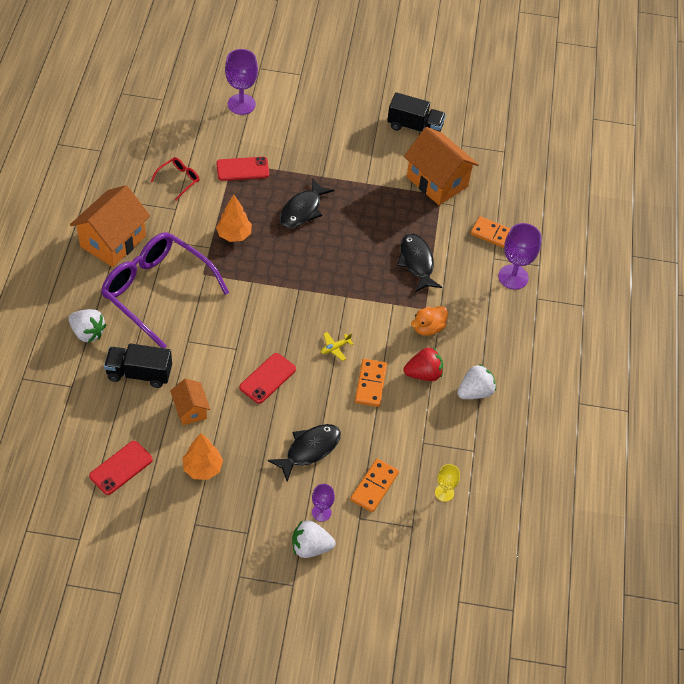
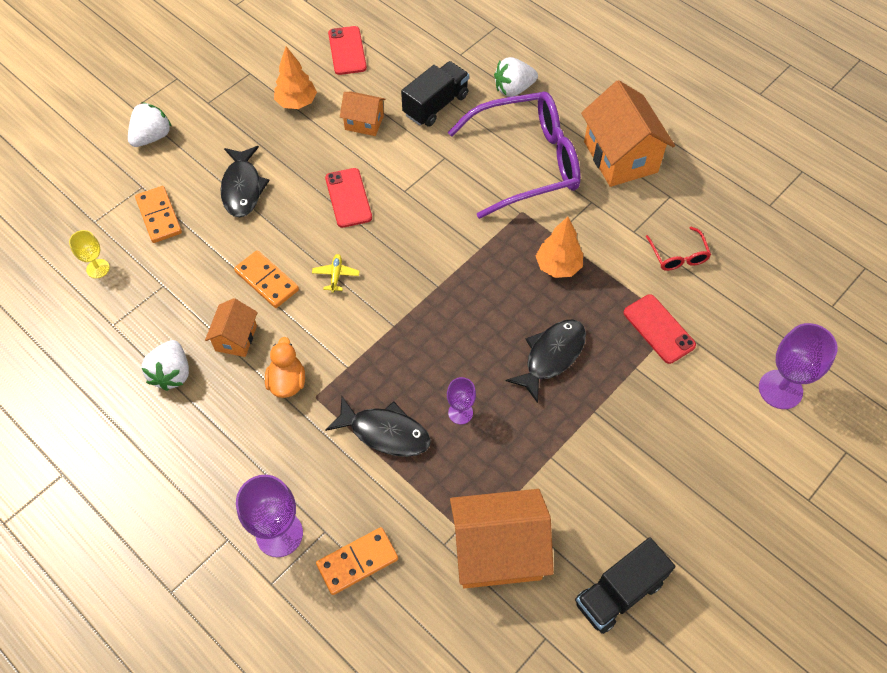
camera: 130 degrees right, 5 degrees up
(242, 169) = (659, 329): red phone -> red phone turned 60 degrees counterclockwise
(302, 210) = (551, 356): black fish -> black fish turned 60 degrees clockwise
(321, 512) = (174, 162): purple goblet -> purple goblet (460, 413)
(423, 374) = (236, 338): red strawberry -> orange house

